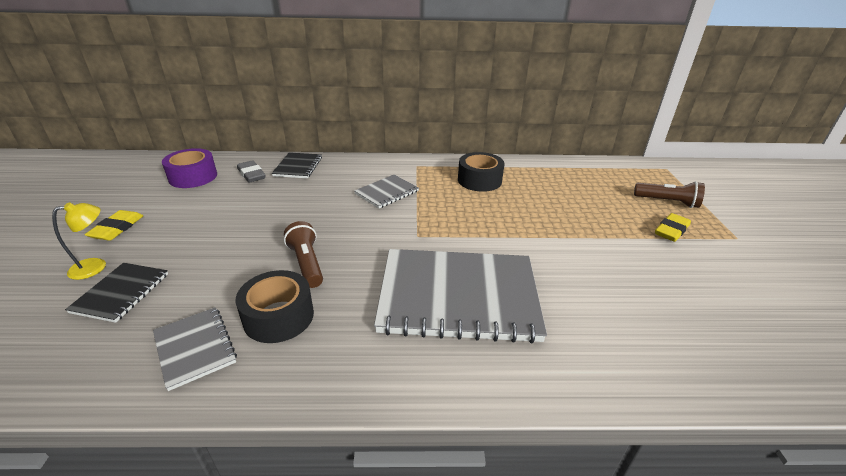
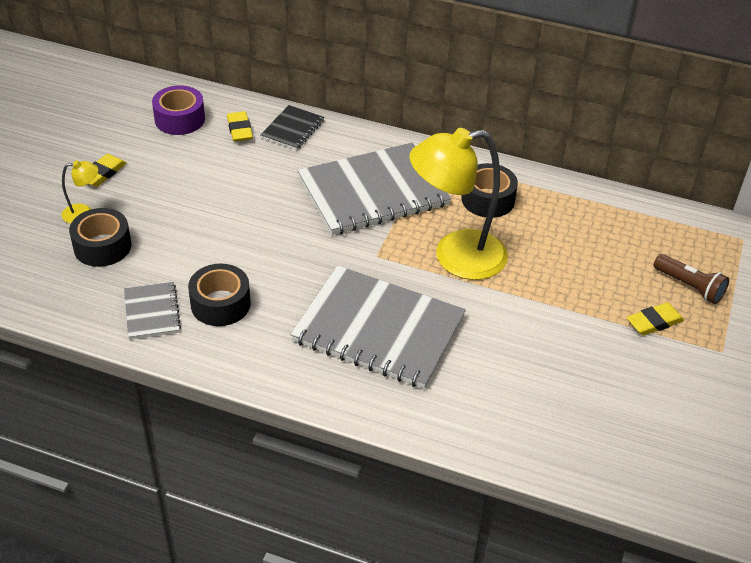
camera: 20 degrees right, 10 degrees up
(121, 293) = (102, 246): black notebook -> black tape
(251, 174) = (240, 130): grey eraser -> yellow eraser
(306, 264) = (259, 259): brown flashlight -> none
(387, 192) = (373, 192): grey notebook -> grey notebook, size x2.13
(484, 222) = (455, 257): none -> yellow lamp

